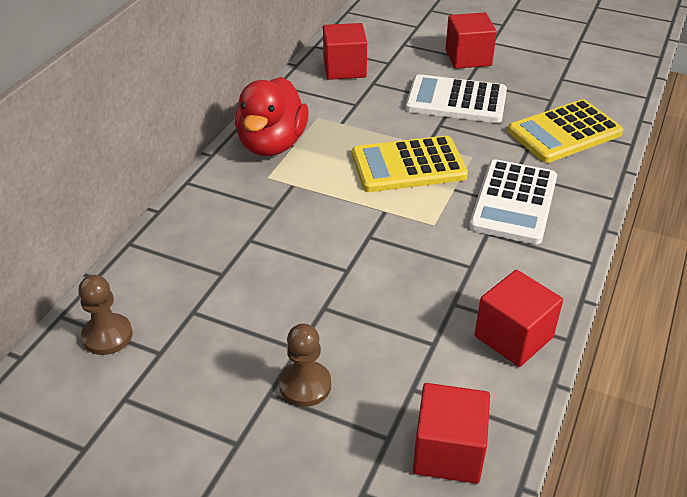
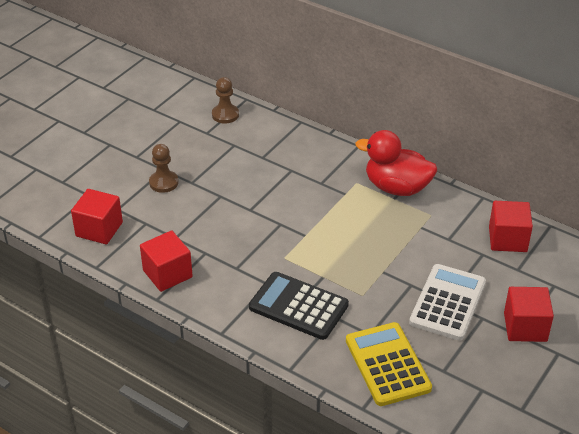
camera: 100 degrees right, 0 degrees up
(408, 165) = (356, 256): yellow calculator -> none
(513, 202) = (298, 306): white calculator -> black calculator

